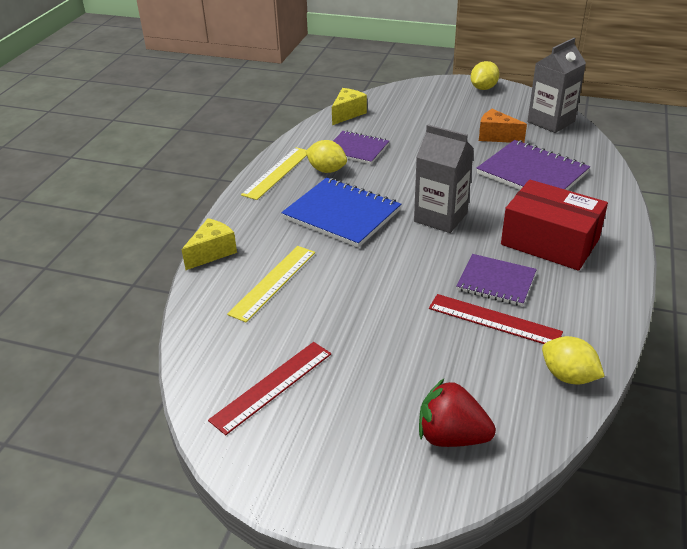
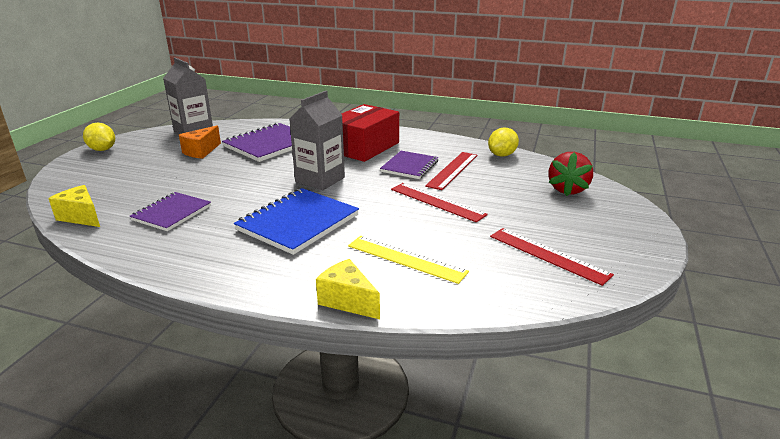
camera: 90 degrees left, 10 degrees down
(277, 173) = (189, 262): yellow ruler -> none
(327, 170) = (205, 230): yellow lemon -> none
(396, 304) = (437, 201): none -> red ruler

